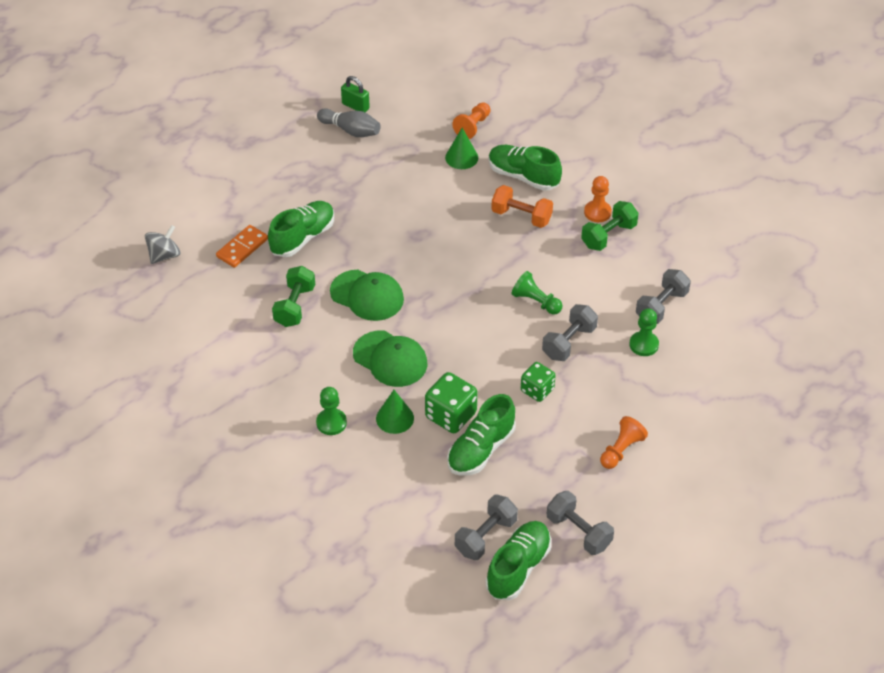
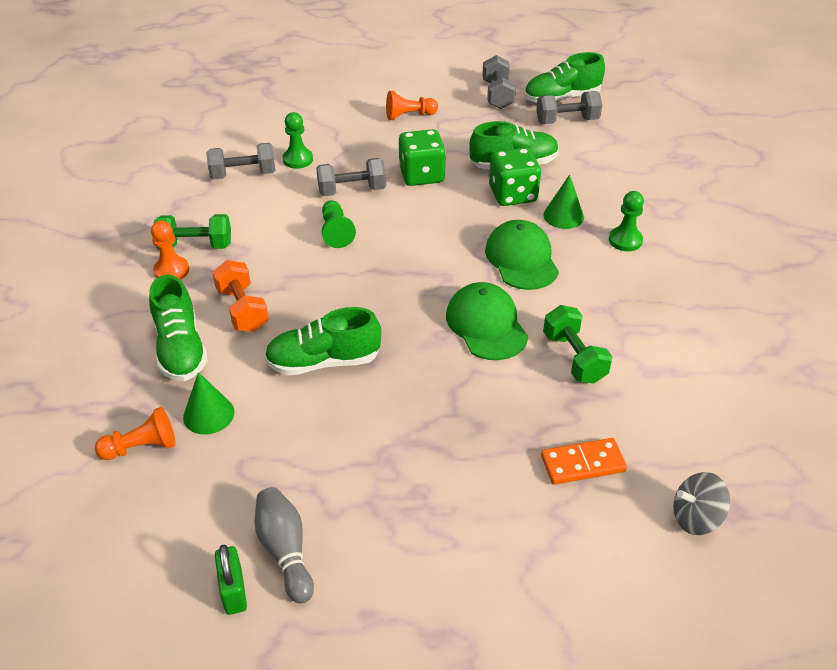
camera: 140 degrees left, 5 degrees down
(295, 306) = (574, 358): green dumbbell -> green dumbbell turned 75 degrees counterclockwise
(303, 237) = (496, 431): green shoe -> green shoe (323, 361)
(537, 390) = (421, 175): green dice -> green dice, size x1.51

